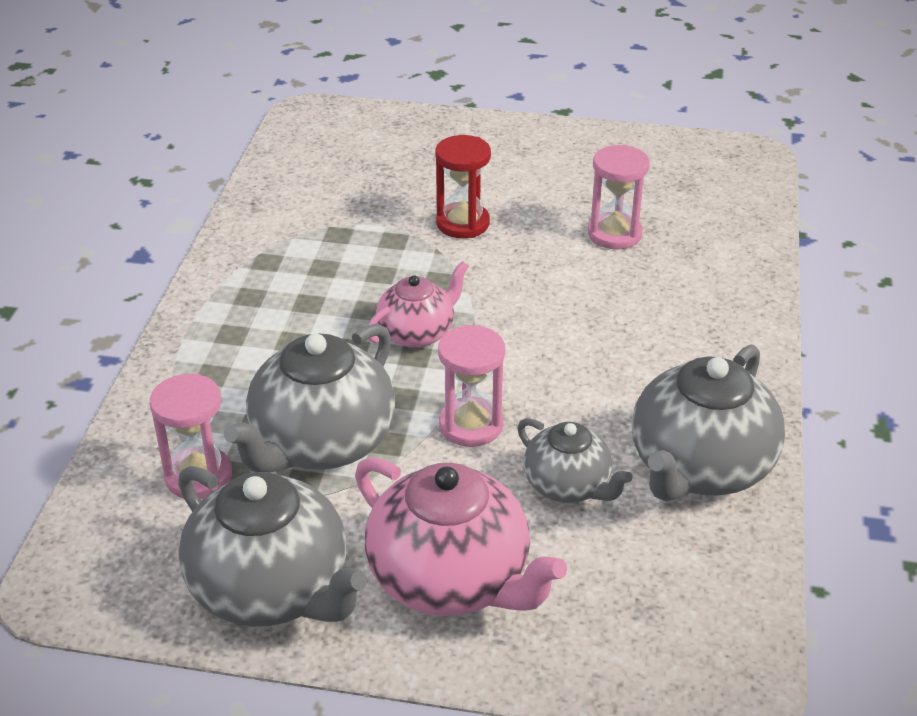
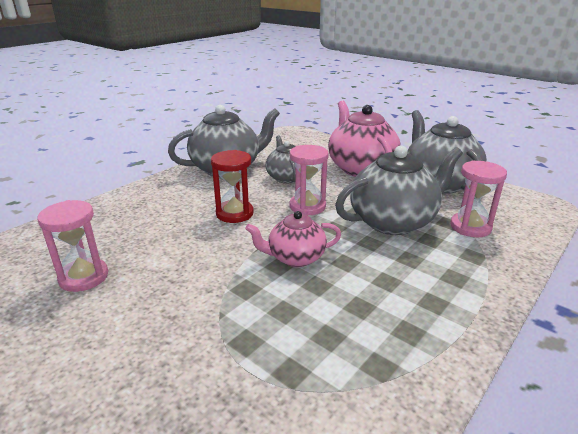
camera: 150 degrees left, 10 degrees down
(462, 223) = (171, 335): red hourglass -> red hourglass (234, 213)

